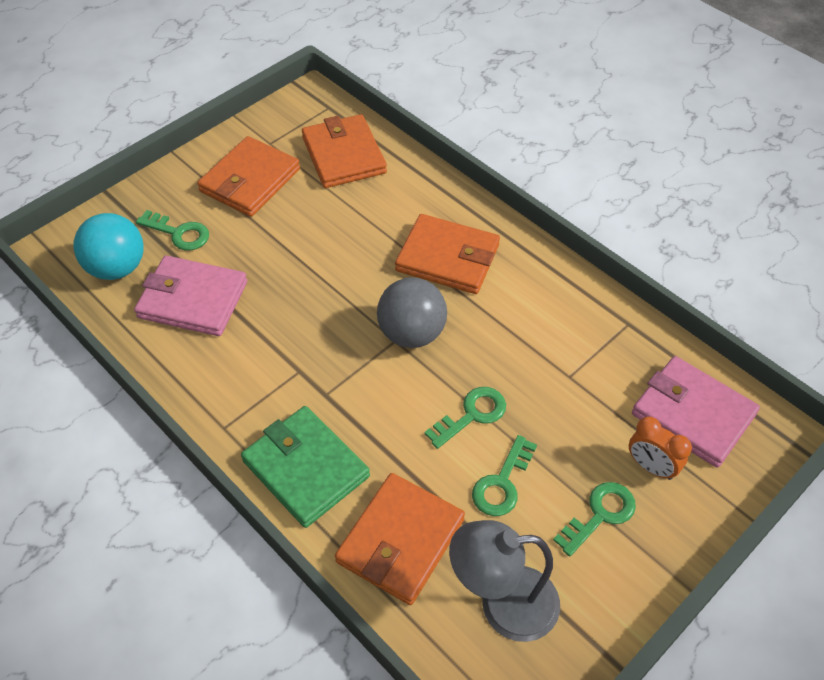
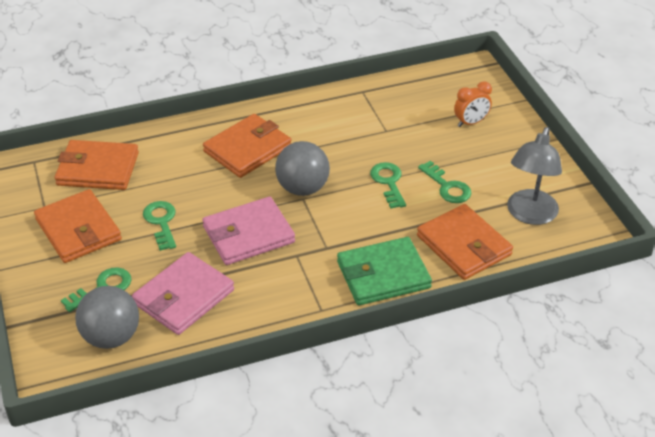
camera: 65 degrees left, 10 degrees down
(117, 268) = (111, 337): turquoise ball -> grey ball
(600, 515) = (491, 154): green key -> green key (161, 222)
(693, 414) = (445, 92): pink wallet -> pink wallet (248, 234)

